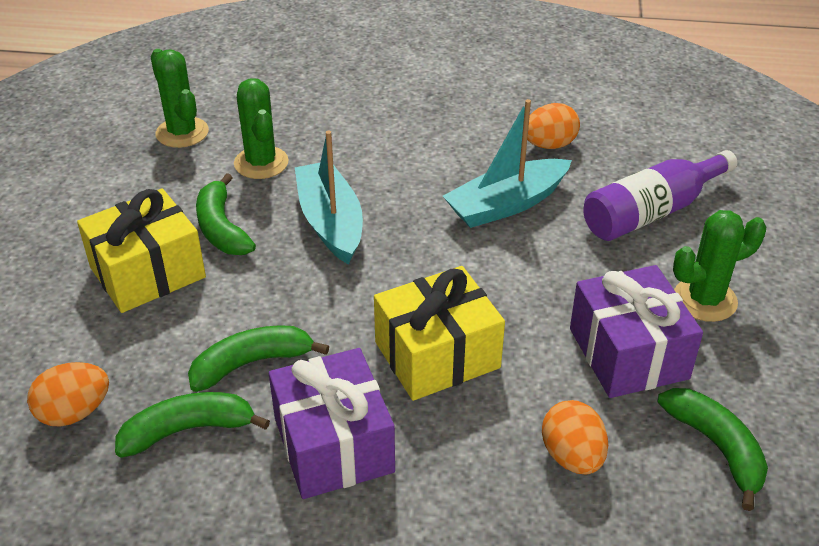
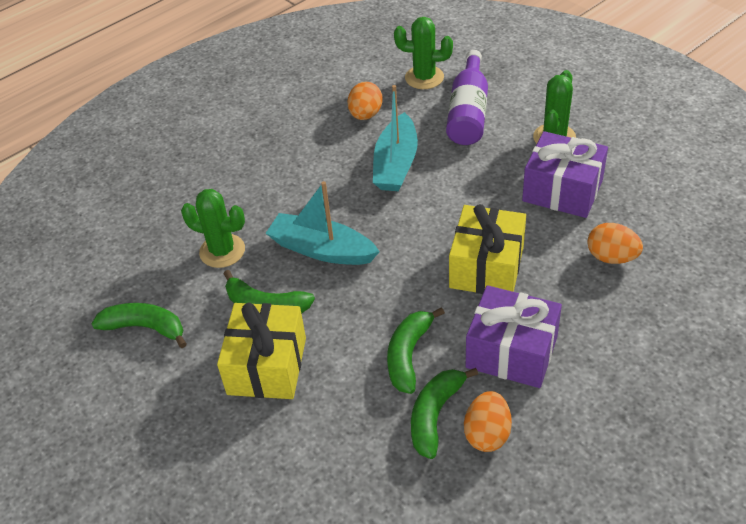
camera: 45 degrees left, 5 degrees up
(74, 412) = (362, 468): orange egg -> orange egg (487, 434)
(182, 133) = (137, 274): green cactus -> green cactus (424, 77)
(716, 447) = (654, 200): green banana -> green banana (145, 327)

